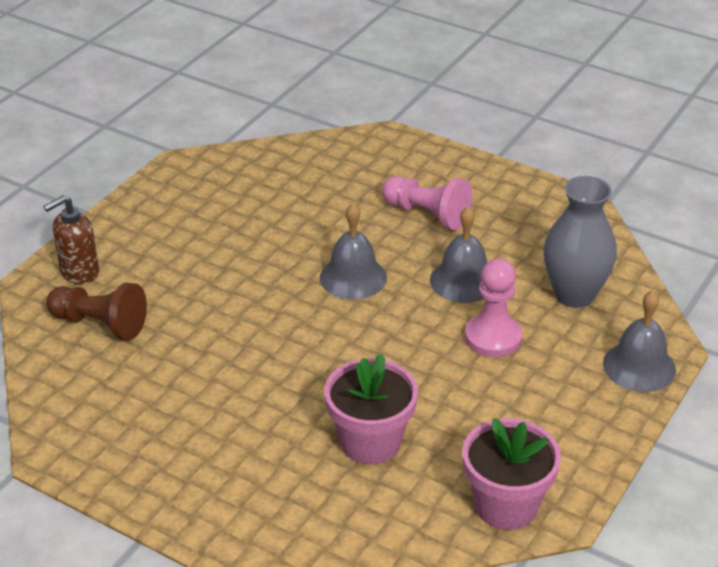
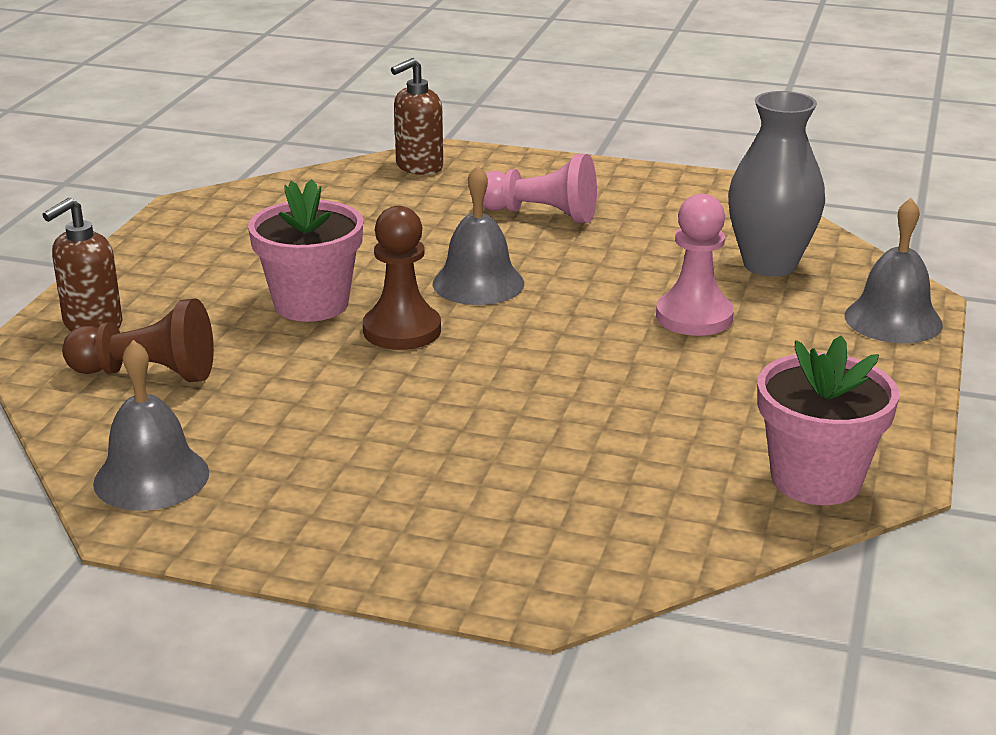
camera: 15 degrees left, 10 degrees down
(282, 314) = (402, 330): none -> brown pawn
(358, 149) = (419, 167): none -> brown soap dispenser
(370, 442) = (595, 442): pink flower pot -> pink flower pot (311, 304)
(463, 280) = (623, 269): grey bell -> grey bell (151, 477)

